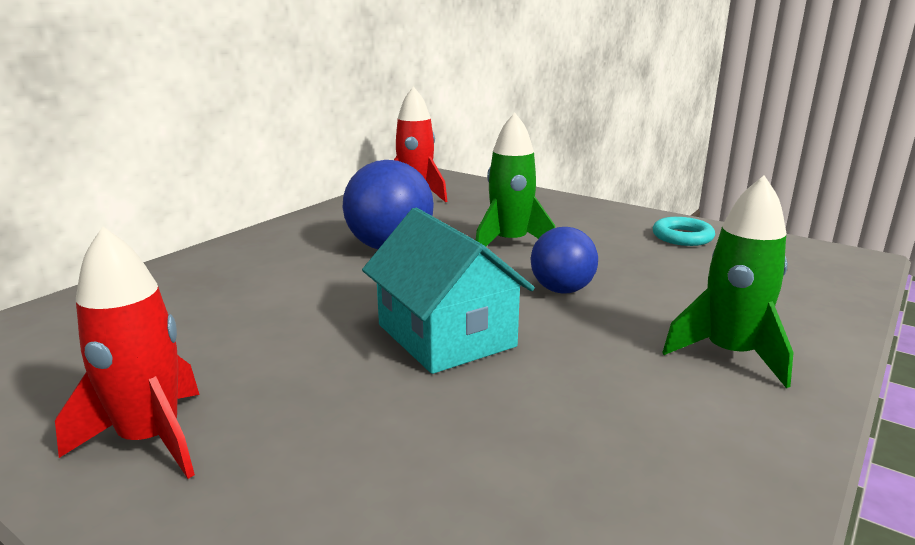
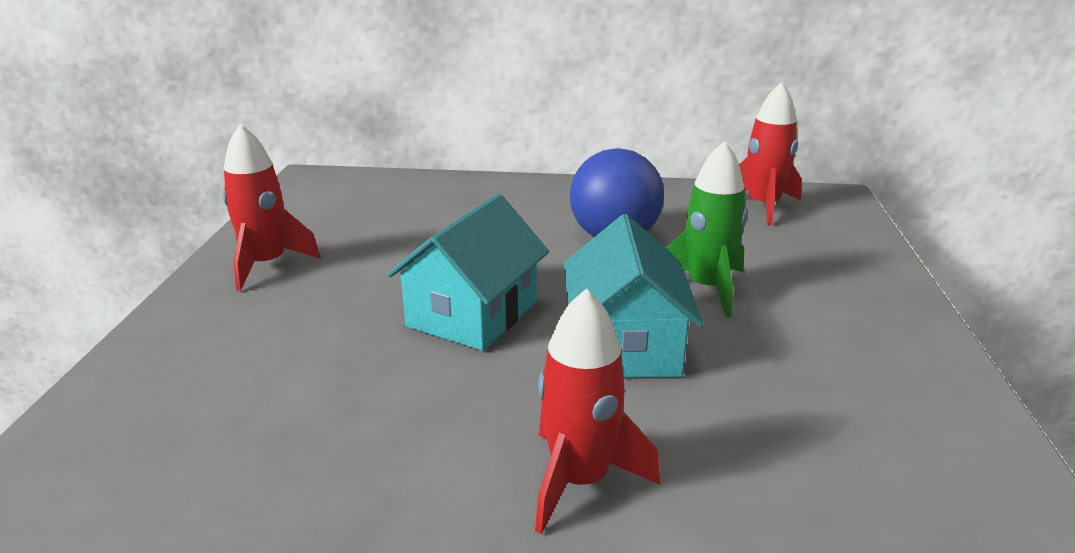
camera: 60 degrees right, 5 degrees up
(562, 290) = (625, 345): blue ball -> turquoise house
(682, 237) = (901, 393): turquoise ring -> none
(730, 354) = (580, 480): green rocket -> red rocket

